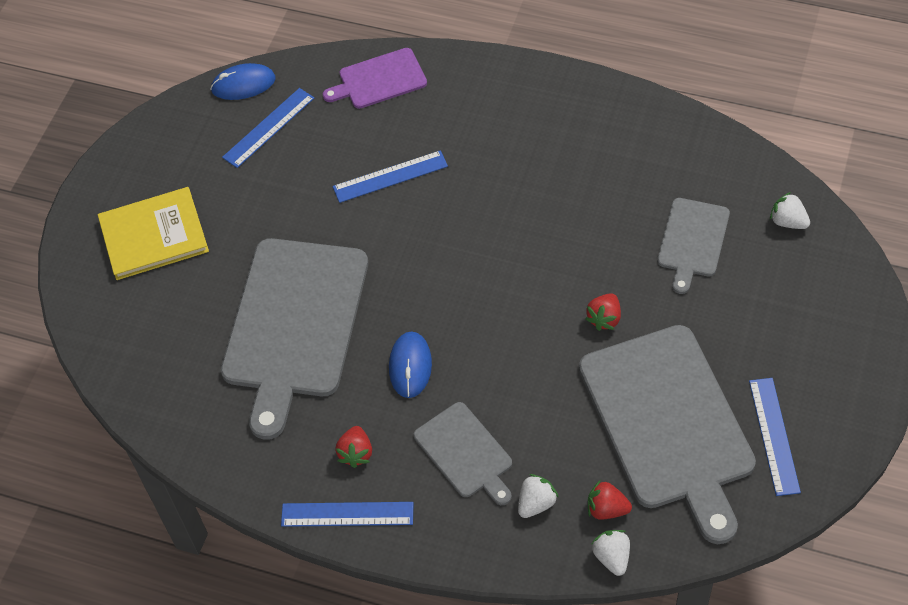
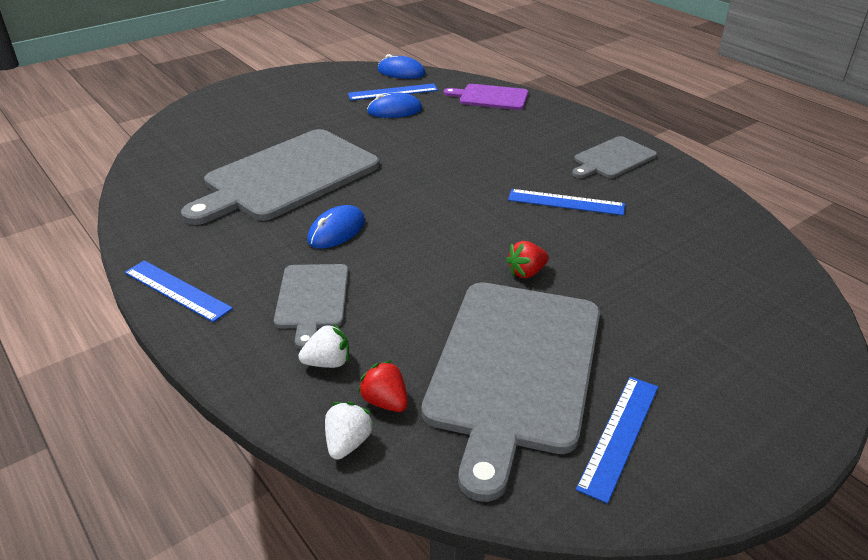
camera: 30 degrees right, 20 degrees down
(154, 236) = (261, 108): yellow book -> none
(300, 159) = (394, 110): none -> blue mouse
(356, 453) = (233, 259): red strawberry -> none
(390, 176) = (444, 137): blue ruler -> blue ruler (566, 202)
(692, 241) = (658, 260): grey cutting board -> grey cutting board (613, 159)
(788, 221) = (769, 285): white strawberry -> none

